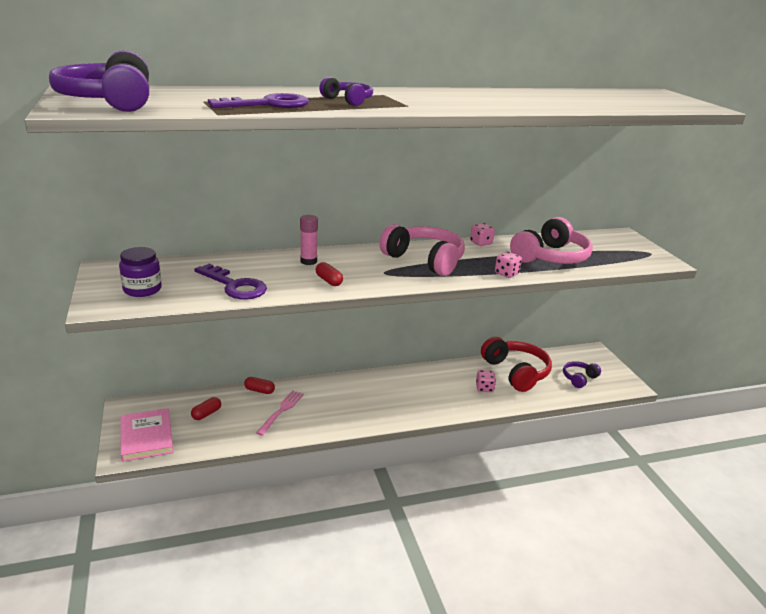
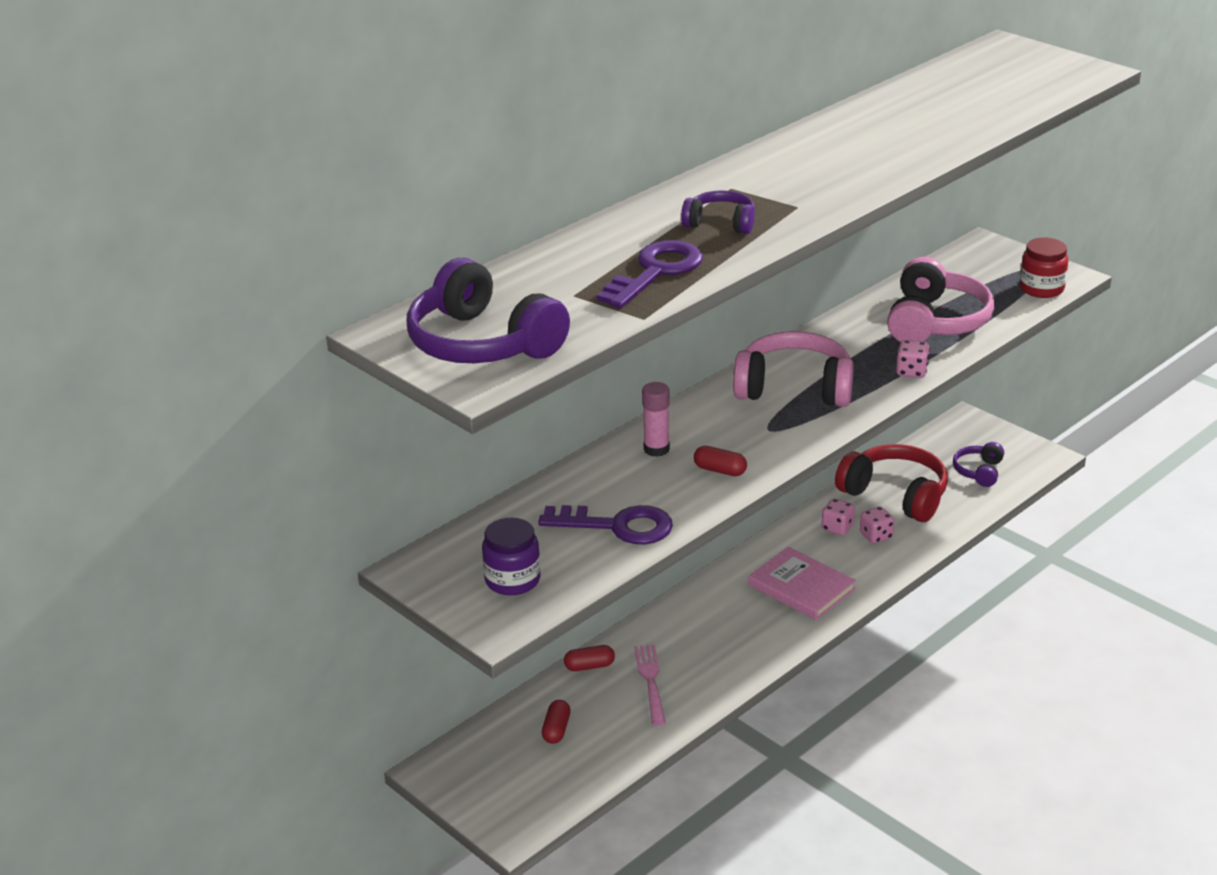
camera: 25 degrees left, 5 degrees up
(146, 437) = (514, 795): pink book -> pink book (801, 587)
(481, 243) = (830, 330): pink dice -> pink dice (837, 528)
(640, 262) = (1041, 288): none -> red jar

